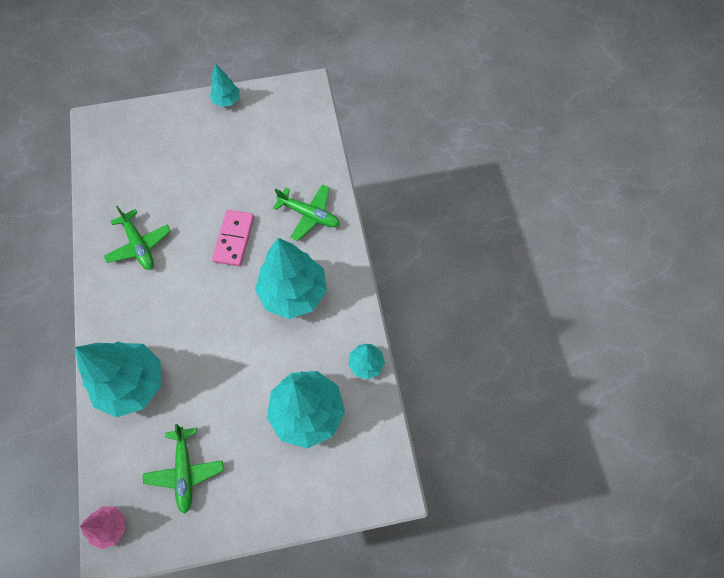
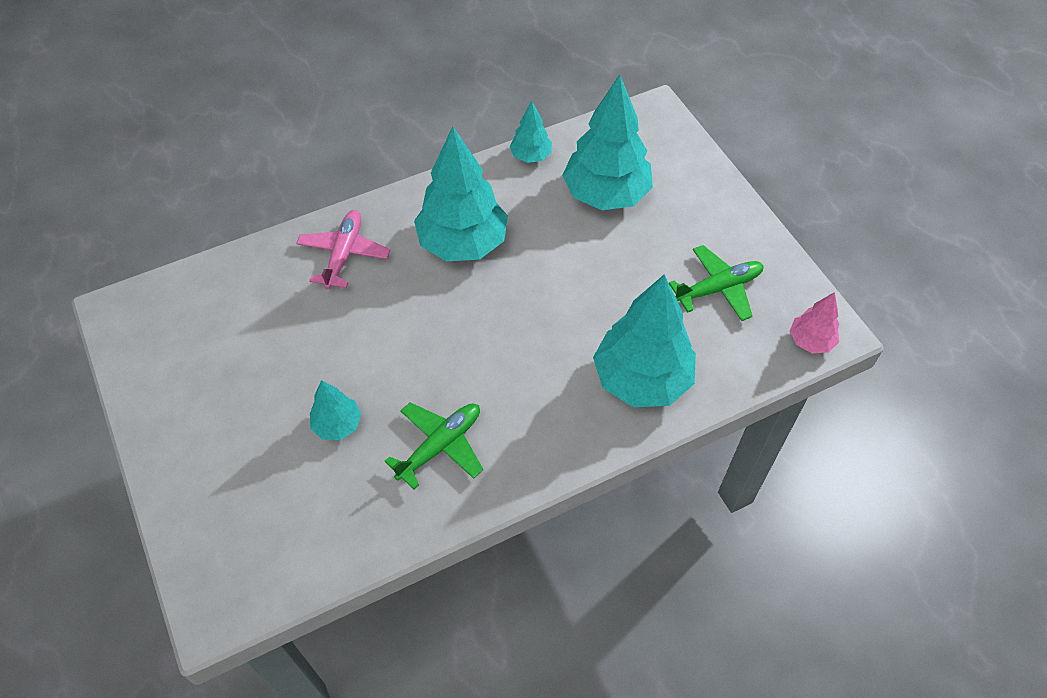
camera: 105 degrees left, 10 degrees down
(227, 101) = (149, 413): turquoise tree -> turquoise tree (337, 425)
(234, 239) = (401, 329): pink domino -> none
(309, 215) = (344, 254): green plane -> pink plane

